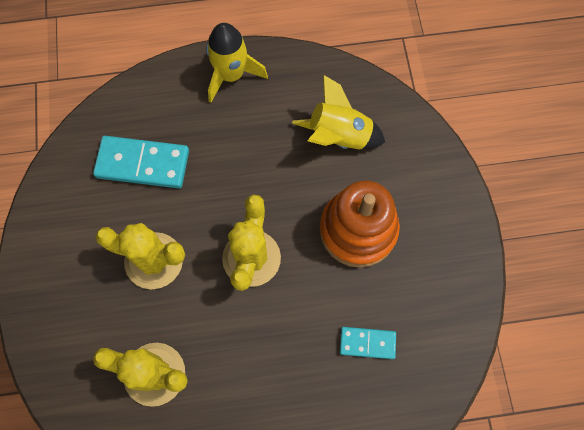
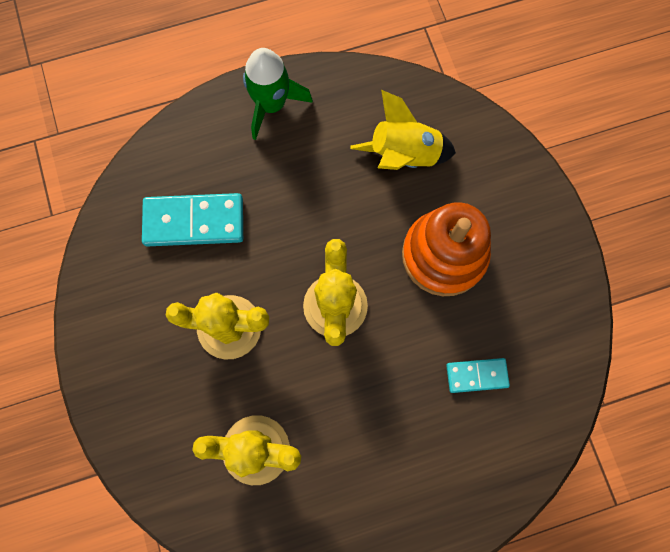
camera: 10 degrees left, 5 degrees up
(231, 75) = (272, 104): yellow rocket -> green rocket

